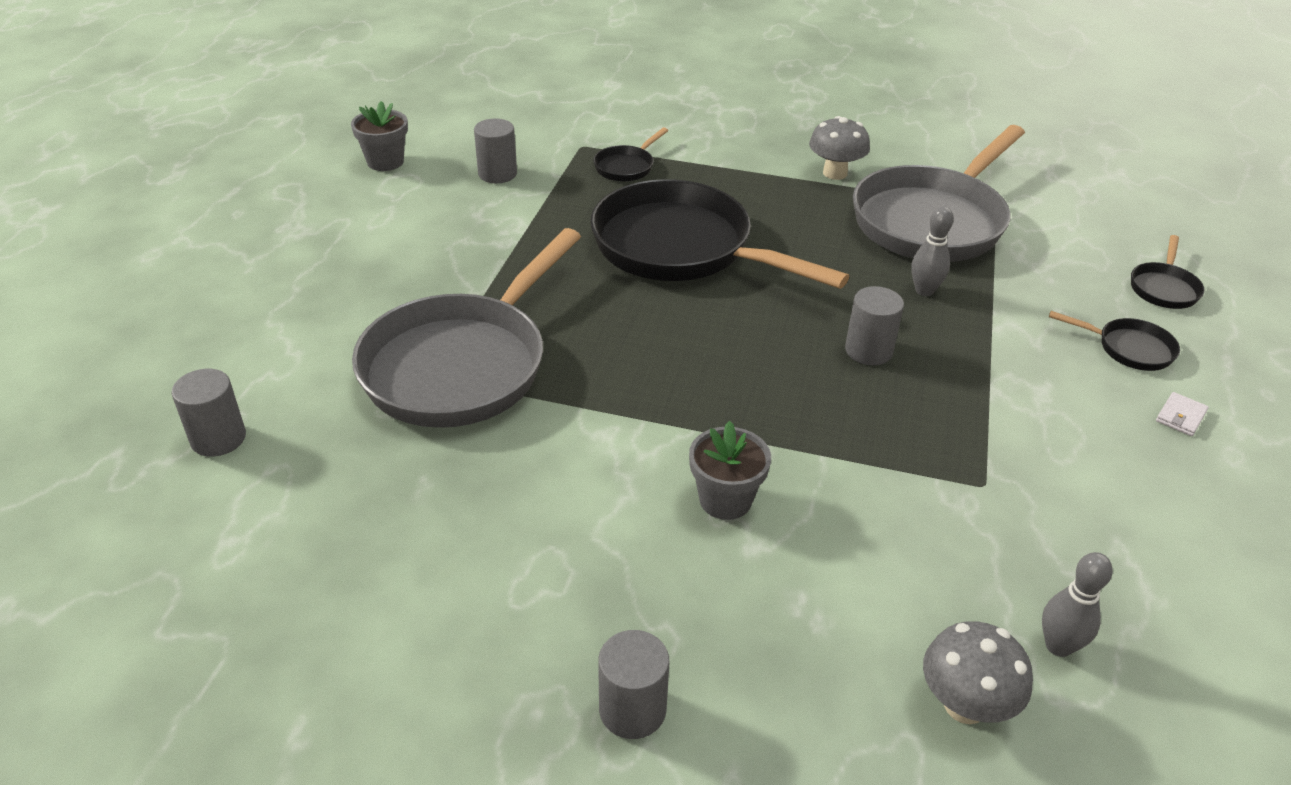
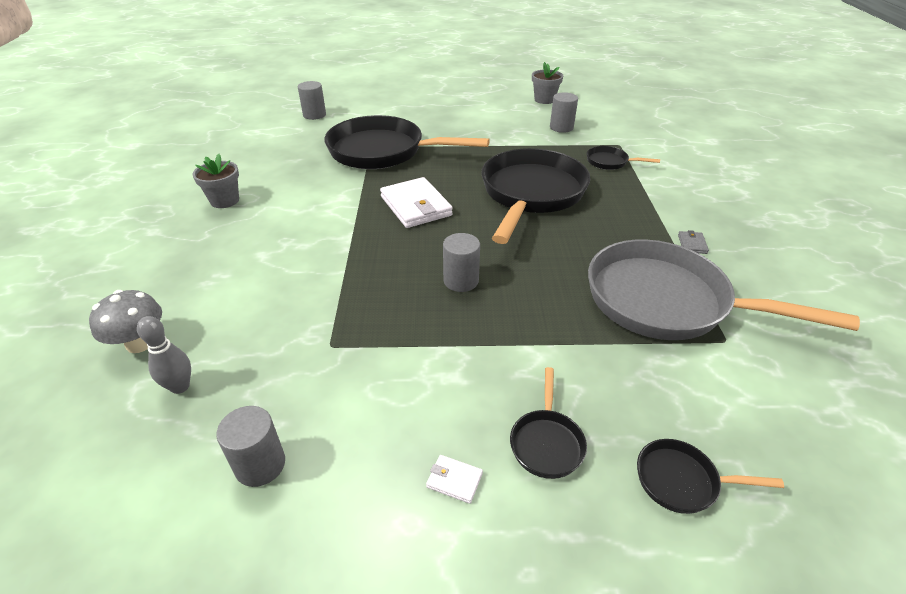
camera: 75 degrees right, 0 degrees up
(461, 364) = (383, 151): grey pan -> black pan
(632, 709) = (157, 233): grey cylinder -> grey cylinder (260, 465)
(669, 357) = (416, 206): none -> white wallet
(725, 500) = (298, 241): grey flower pot -> grey flower pot (225, 201)
(835, 173) = (692, 244): grey mushroom -> grey wallet
(924, 290) = (555, 303): grey bowling pin -> none

